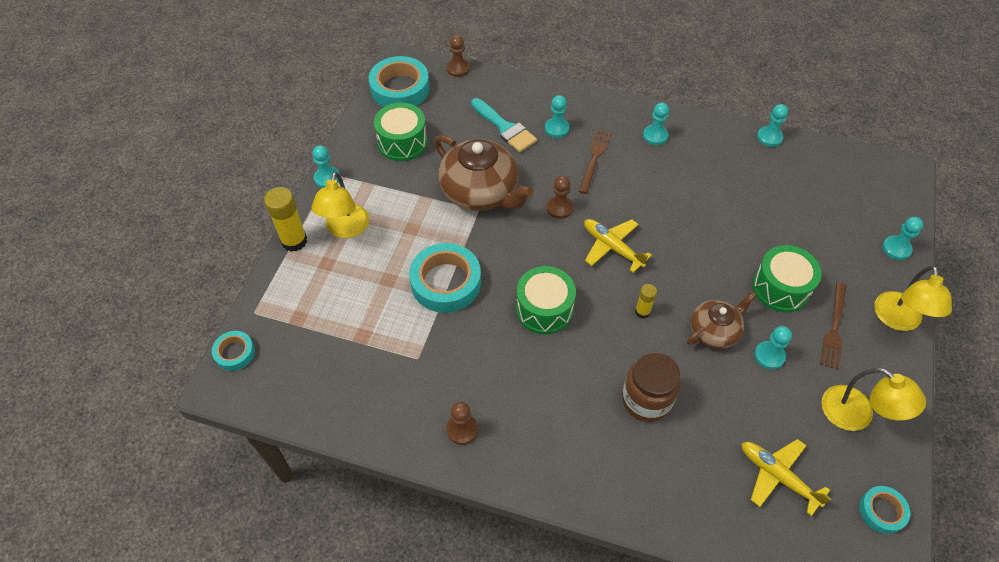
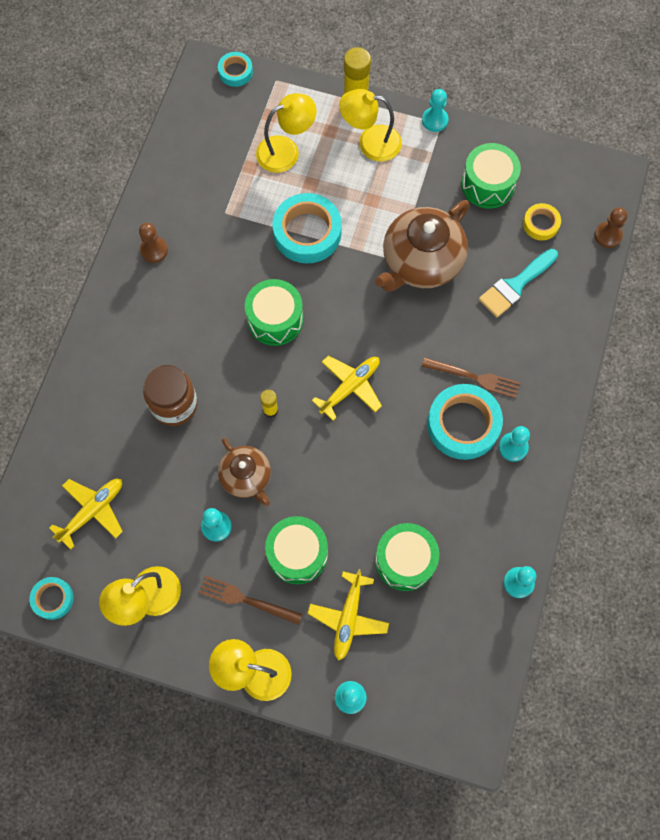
camera: 90 degrees right, 15 degrees up
(346, 302) = (286, 150): none -> yellow lamp
(400, 88) = (569, 177): turquoise tape -> turquoise tape (463, 424)
(445, 109) = (541, 224): none -> yellow tape
(556, 128) = (518, 339): turquoise pawn -> none
(559, 208) = (401, 338): brown pawn -> none
(768, 209) = (405, 560): none -> green drum
(829, 250) = (348, 618): none -> yellow plane

